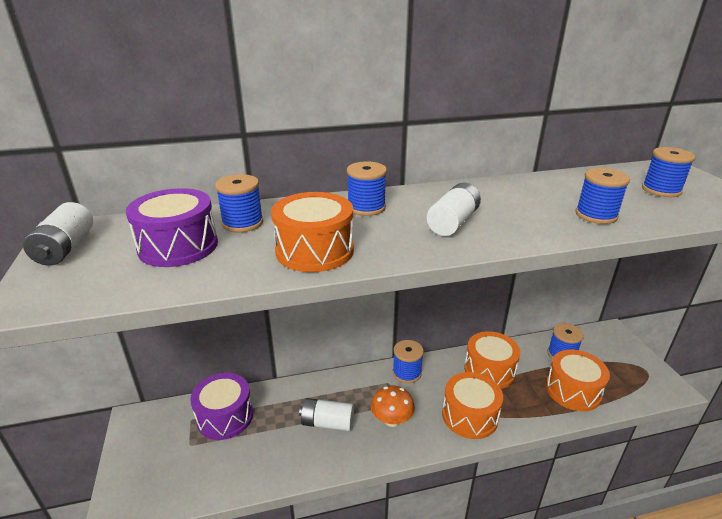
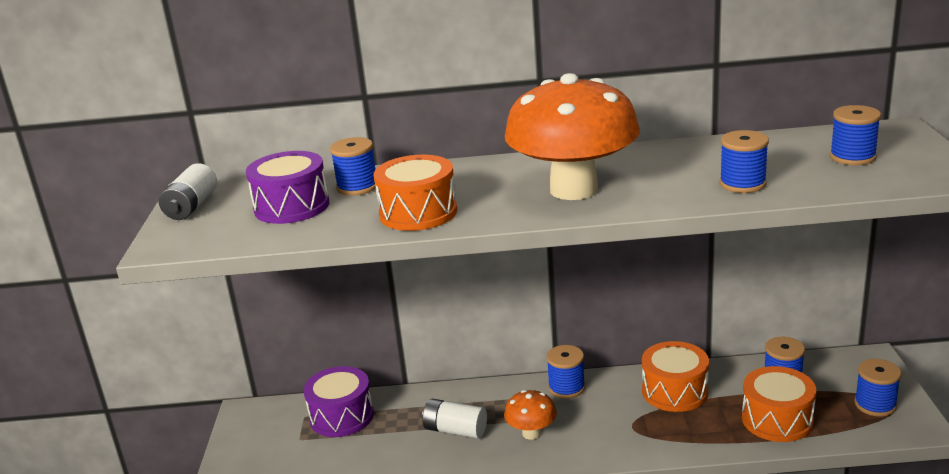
camera: 15 degrees right, 5 degrees down
(366, 207) = (490, 173): blue spool -> blue spool (875, 404)
(453, 222) = (574, 189): white battery -> orange mushroom
(469, 416) = (629, 436): orange drum -> none

